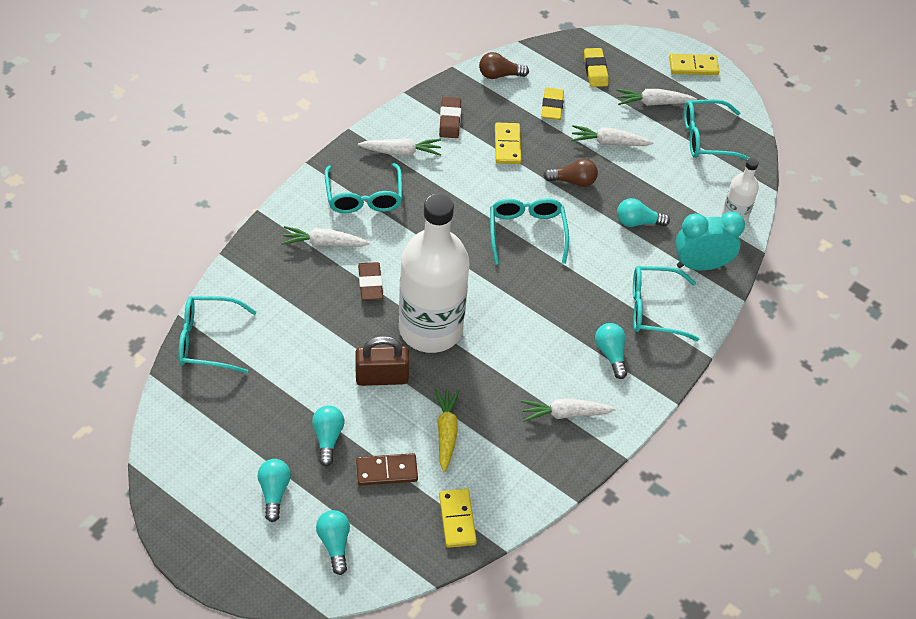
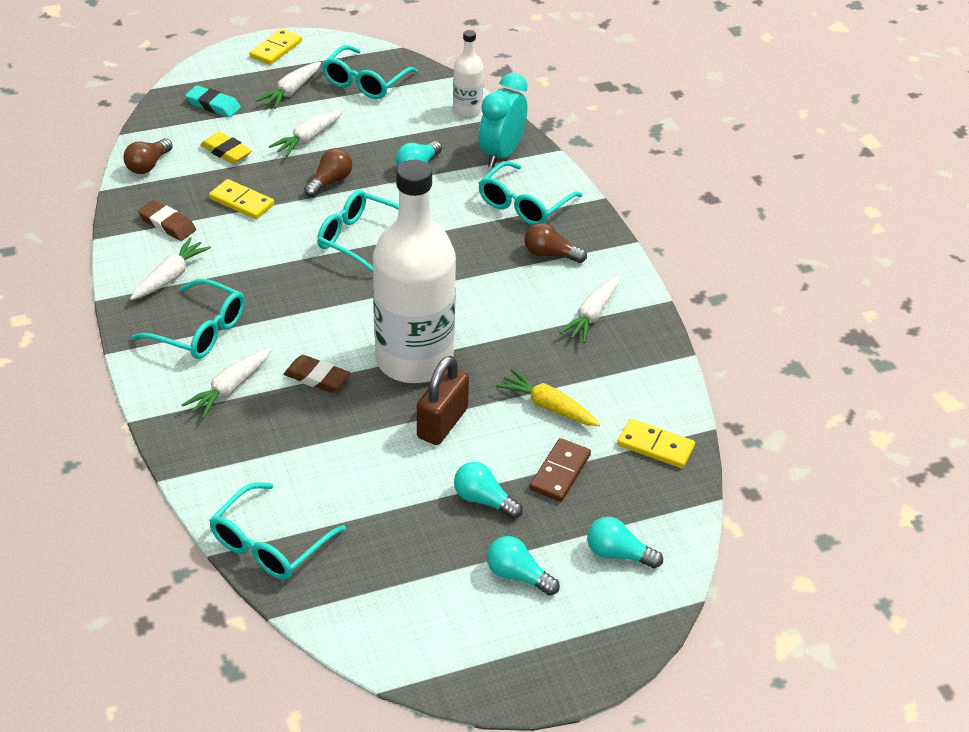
camera: 55 degrees left, 10 degrees down
(595, 70) = (213, 105): yellow eraser -> turquoise eraser
(611, 354) = (550, 254): turquoise light bulb -> brown light bulb

